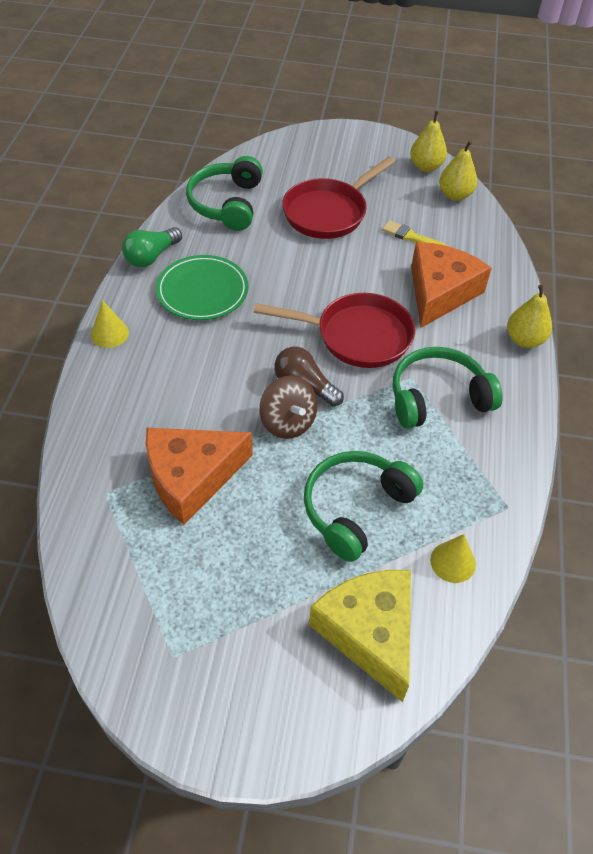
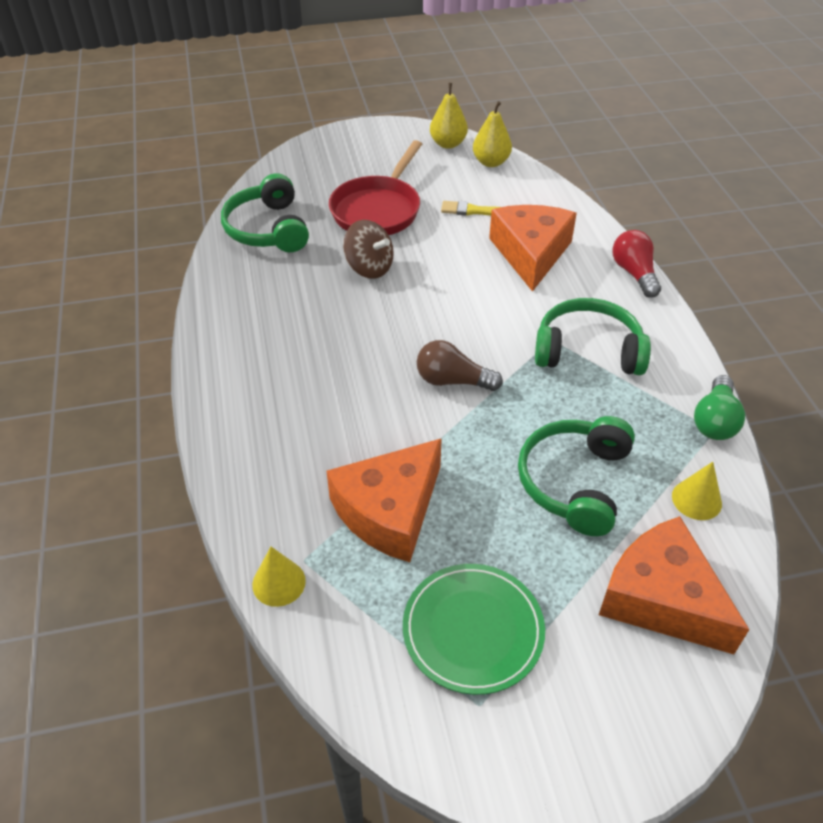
camera: 20 degrees left, 5 degrees down
(109, 333) = (214, 393): yellow cone -> yellow cone (279, 582)
(151, 256) = (216, 302): green light bulb -> green light bulb (715, 421)
(202, 291) = (291, 320): green plate -> green plate (473, 630)
(288, 422) = (457, 421): brown spinning top -> brown spinning top (369, 268)
(357, 336) = (476, 317): red pan -> none
(369, 632) = (661, 598): yellow cheese -> orange cheese
(437, 397) = (588, 350): green headphones -> green headphones turned 45 degrees clockwise
(524, 340) = (634, 273): yellow pear -> red light bulb

